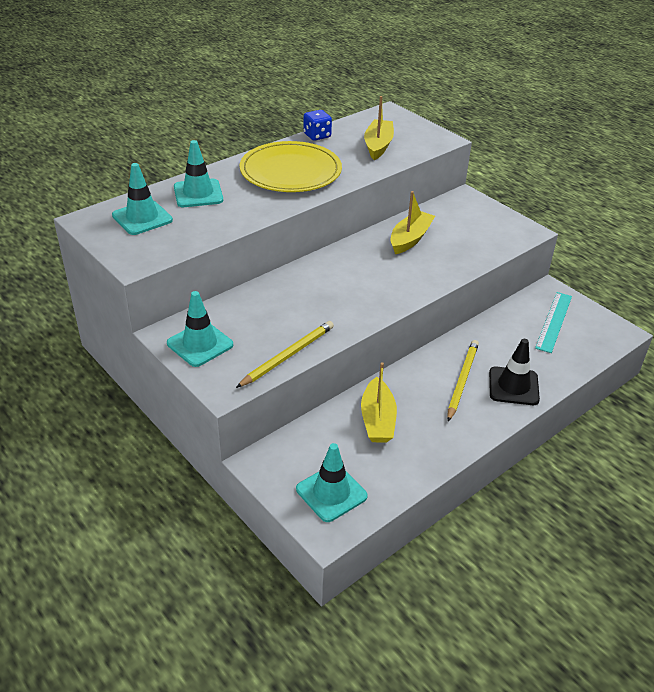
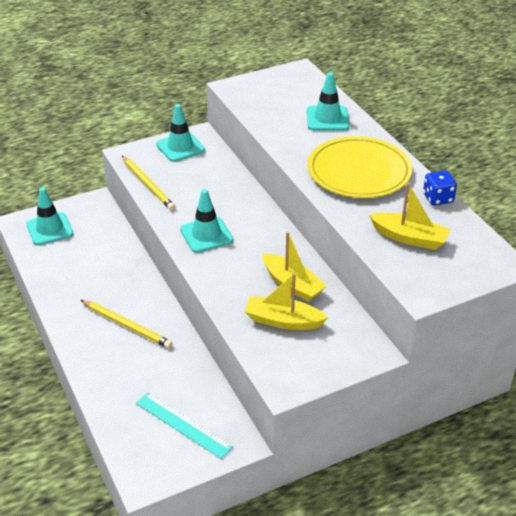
camera: 105 degrees right, 0 degrees up
(142, 218) = (294, 92): turquoise traffic cone -> turquoise traffic cone (206, 235)
(377, 419) = (106, 264): yellow boat -> yellow boat (283, 321)
(513, 386) = (104, 358): black traffic cone -> none

